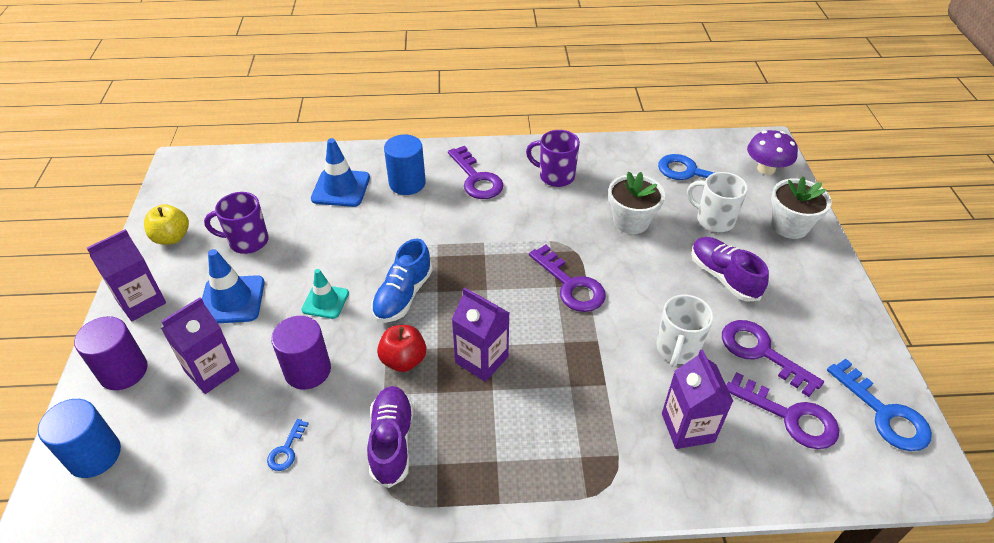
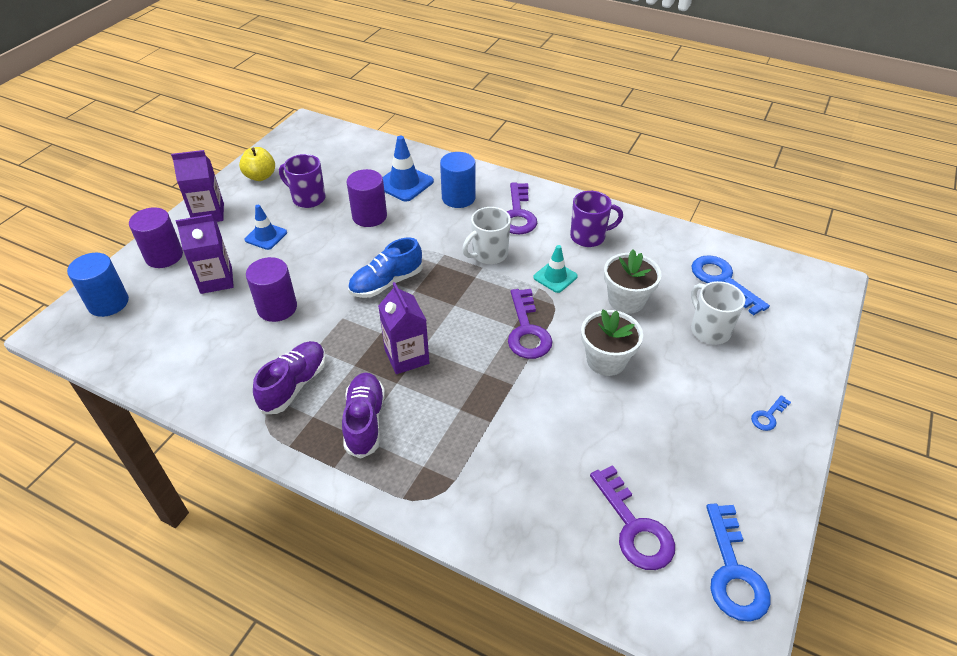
camera: 30 degrees right, 0 degrees up
(232, 300) = (266, 236): blue traffic cone -> blue traffic cone, size x0.66
(286, 450) = (221, 356): blue key -> blue key (768, 416)
(325, 301) = (327, 264): turquoise traffic cone -> turquoise traffic cone (555, 277)
(331, 235) = (369, 216): none -> purple cylinder
(403, 360) = (349, 331): red apple -> none
(555, 176) = (589, 237): purple mug -> purple mug turned 120 degrees clockwise
(677, 349) = (577, 423): white mug -> white mug (489, 254)
(687, 427) = (531, 489): purple carton -> none
(723, 277) = (674, 382): purple shoe -> purple shoe (365, 421)
(761, 352) = (654, 461): purple key -> none
(766, 169) = (806, 305): purple mushroom -> none
(789, 226) = (785, 366): white flower pot -> white flower pot (606, 360)

